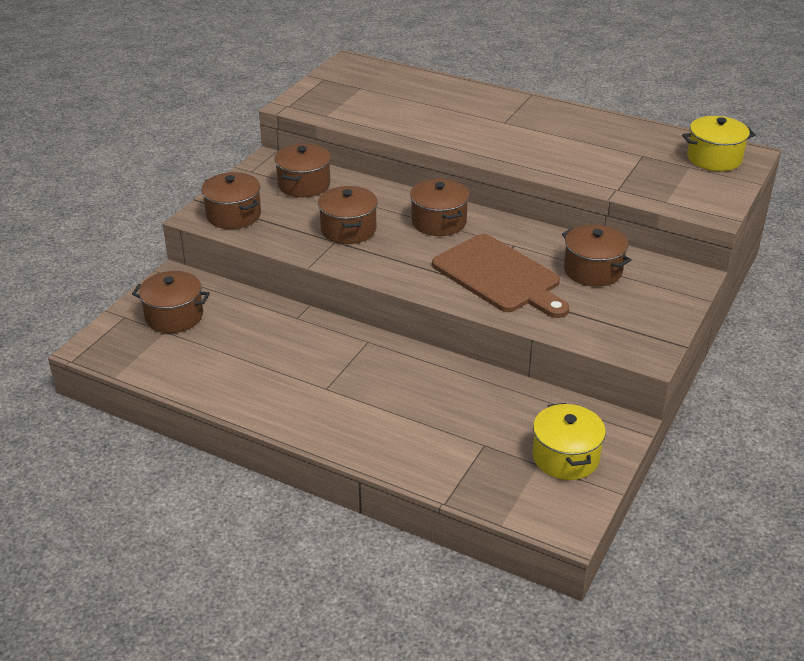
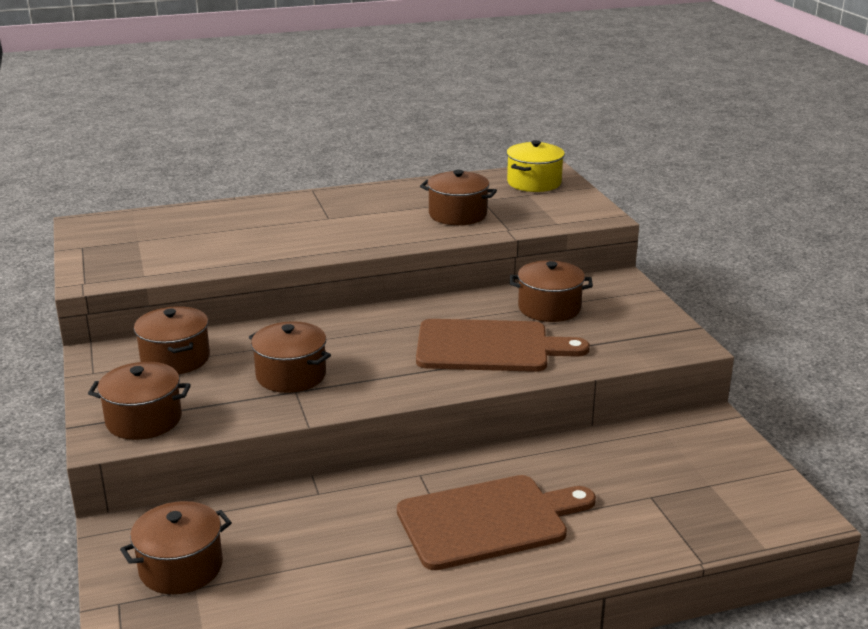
camera: 45 degrees left, 10 degrees down
(361, 393) = (488, 521): none -> brown cutting board
(439, 222) = (364, 331): brown pot -> brown pot (457, 215)
(565, 457) = (718, 467): yellow pot -> none

